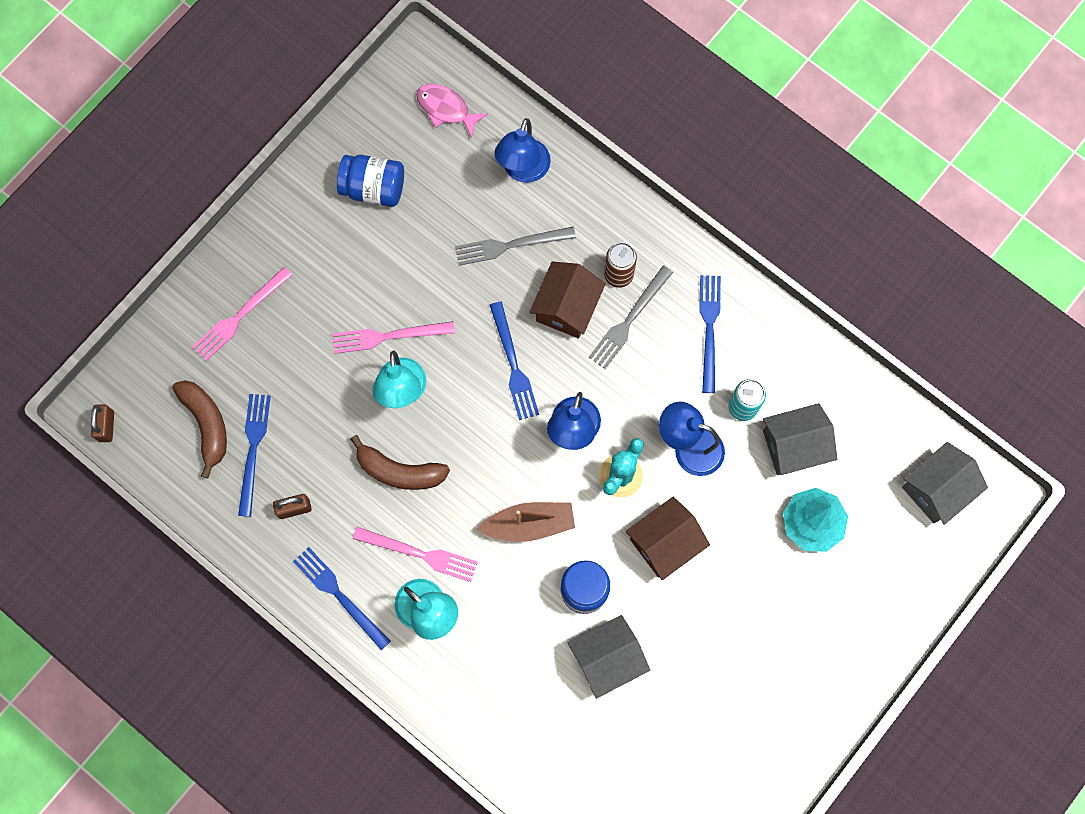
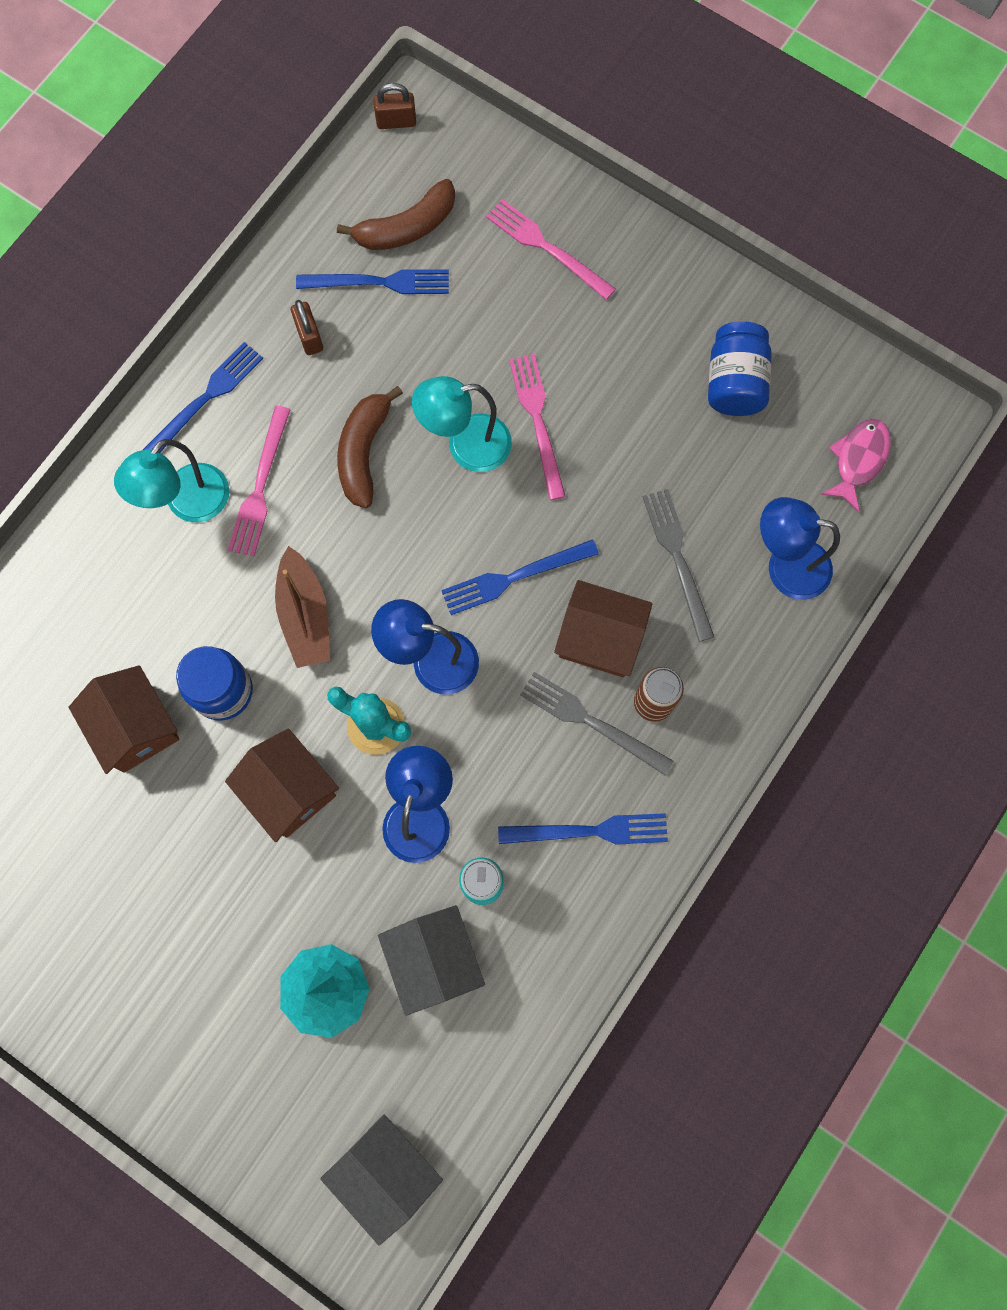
camera: 85 degrees right, 0 degrees up
(607, 658) = (135, 727): grey house -> brown house

